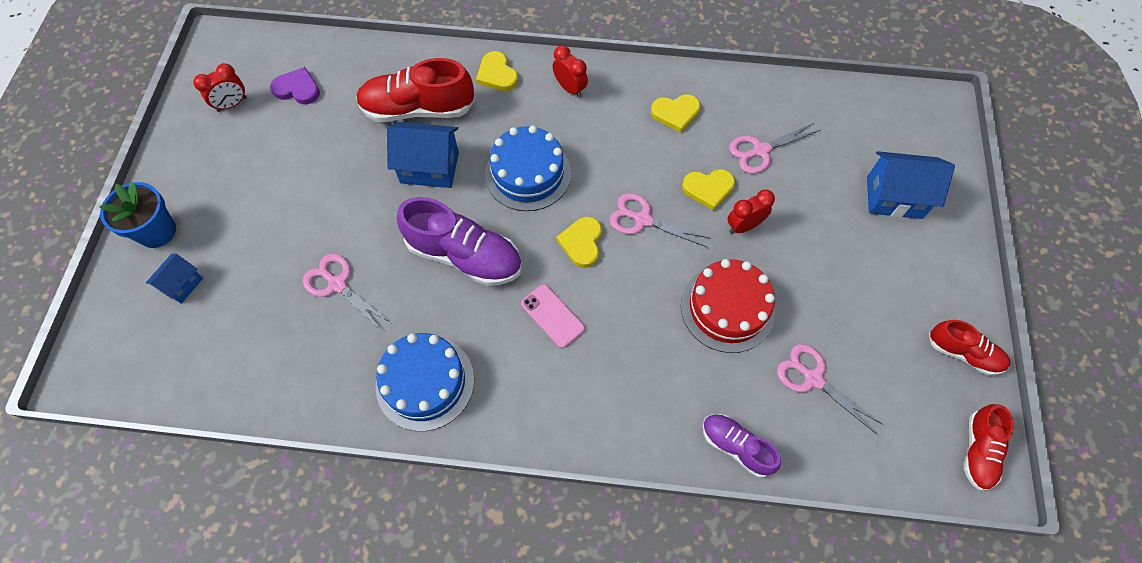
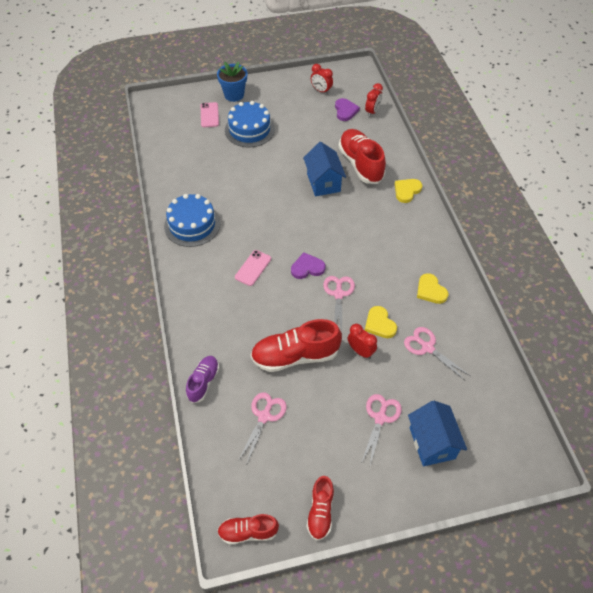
camera: 70 degrees right, 10 degrees down
(182, 285) = (209, 115): blue house -> pink phone
(337, 284) = (233, 170): pink scissors -> pink scissors (380, 418)
(465, 256) = (274, 216): purple shoe -> none
(528, 173) = (342, 228): blue cake -> blue cake (249, 129)
(570, 88) = (417, 229): red clock -> red clock (372, 112)
(582, 243) = (307, 268): yellow heart -> purple heart
(727, 308) = (295, 356): red cake -> red shoe

